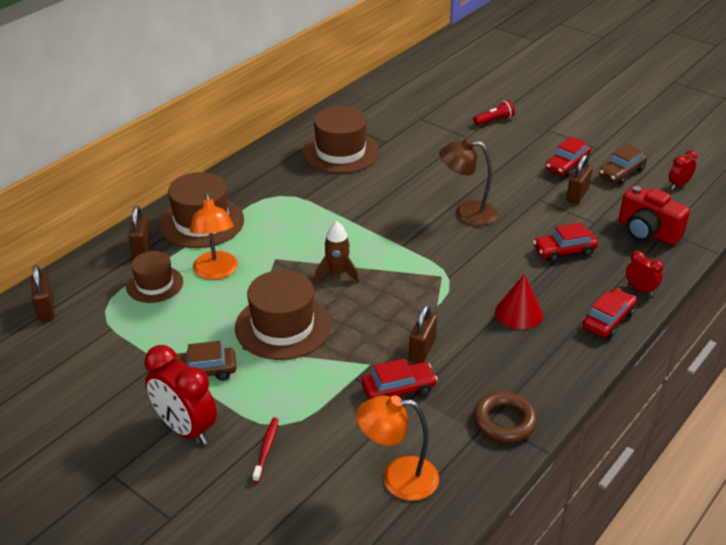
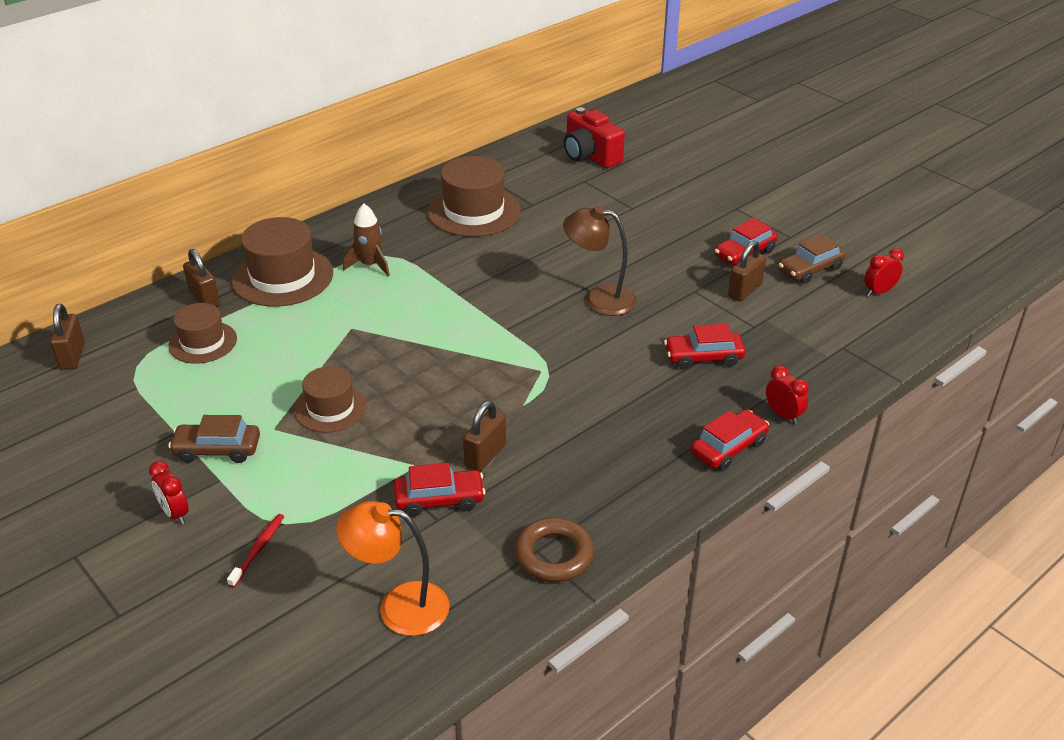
camera: 10 degrees right, 0 degrees up
(142, 247) = (204, 299): brown padlock -> brown padlock turned 45 degrees counterclockwise
(185, 429) = (175, 513): red clock -> red clock, size x0.52
(216, 272) = (277, 336): orange lamp -> none
(283, 326) = (330, 408): brown hat -> brown hat, size x0.62
(337, 273) = (417, 353): brown rocket -> brown rocket (370, 265)
(494, 120) = (673, 191): red flashlight -> none
(519, 313) = (619, 426): red cone -> none
(647, 232) = (817, 345): red camera -> red camera (590, 156)

